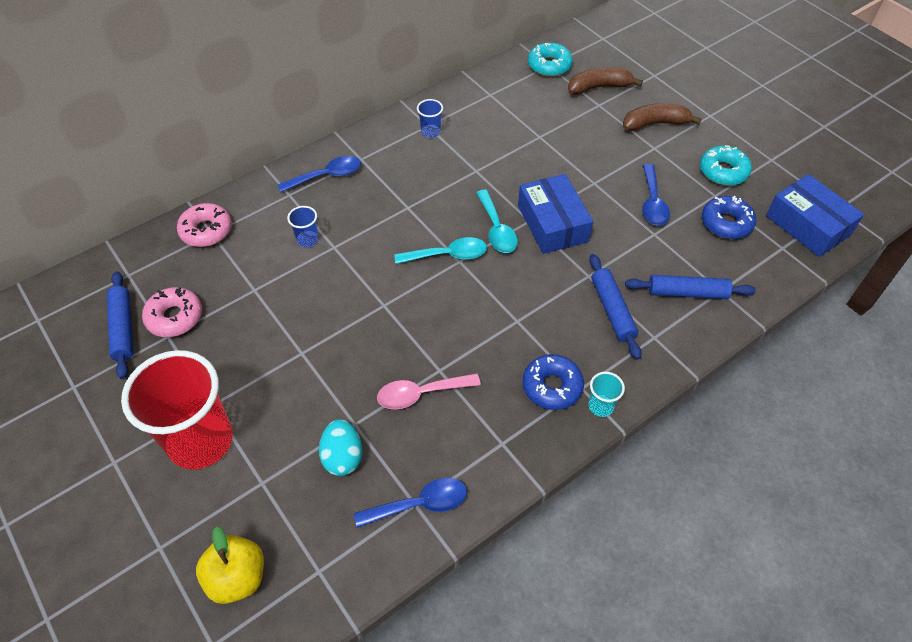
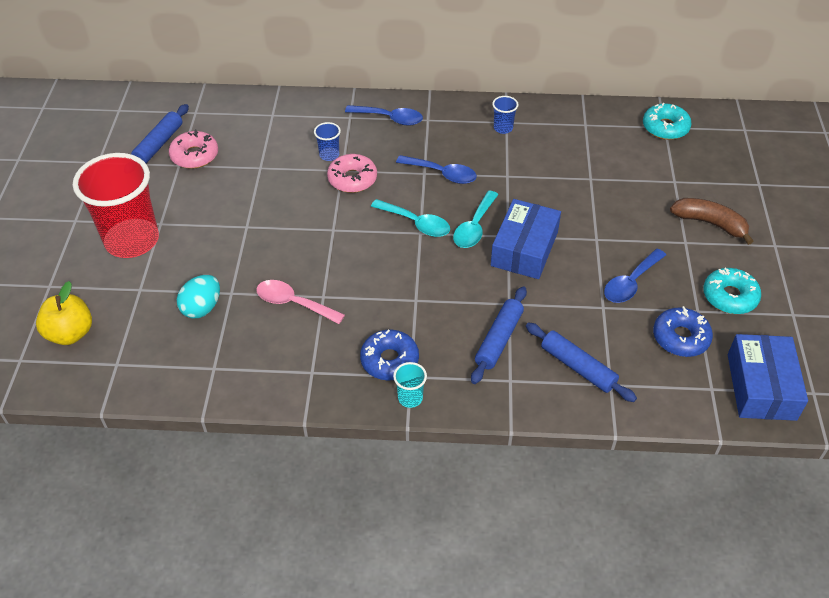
camera: 40 degrees right, 5 degrees down
(206, 231) = (270, 111): pink donut -> pink donut (352, 179)
(419, 504) = (216, 370): blue spoon -> blue spoon (442, 174)
(599, 87) = (691, 167): brown banana -> none

